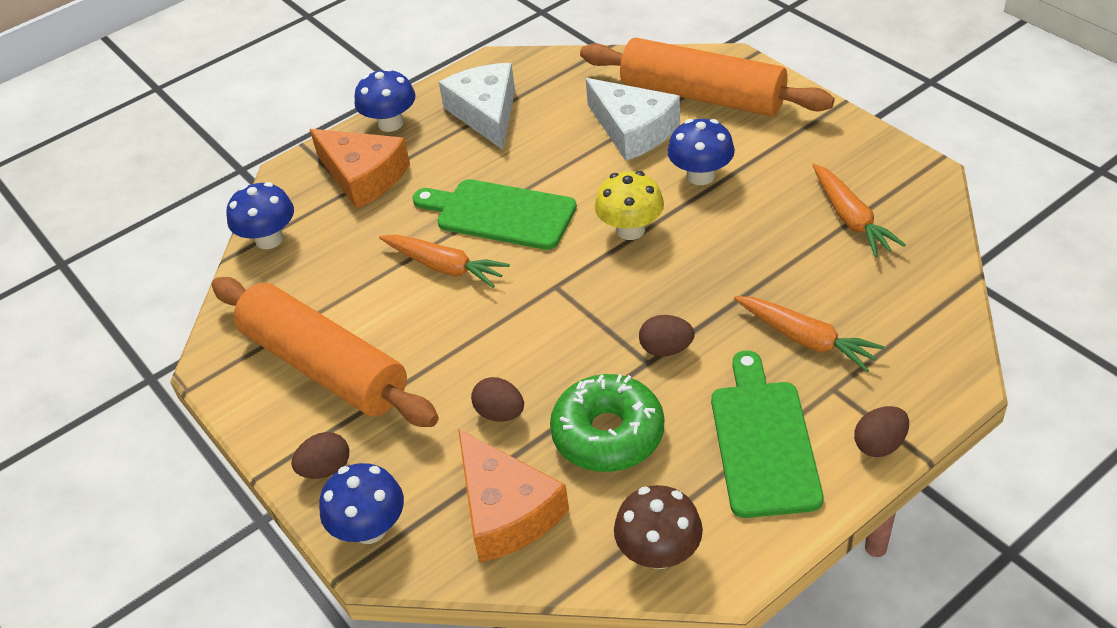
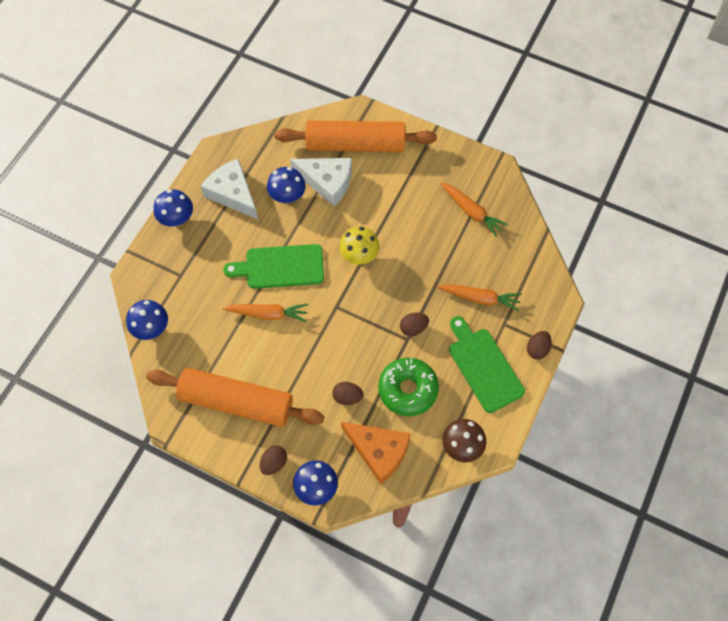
camera: 30 degrees left, 20 degrees up
(363, 176) = (183, 264): orange cheese -> none
(701, 176) = (380, 205): blue mushroom -> blue mushroom (287, 196)

